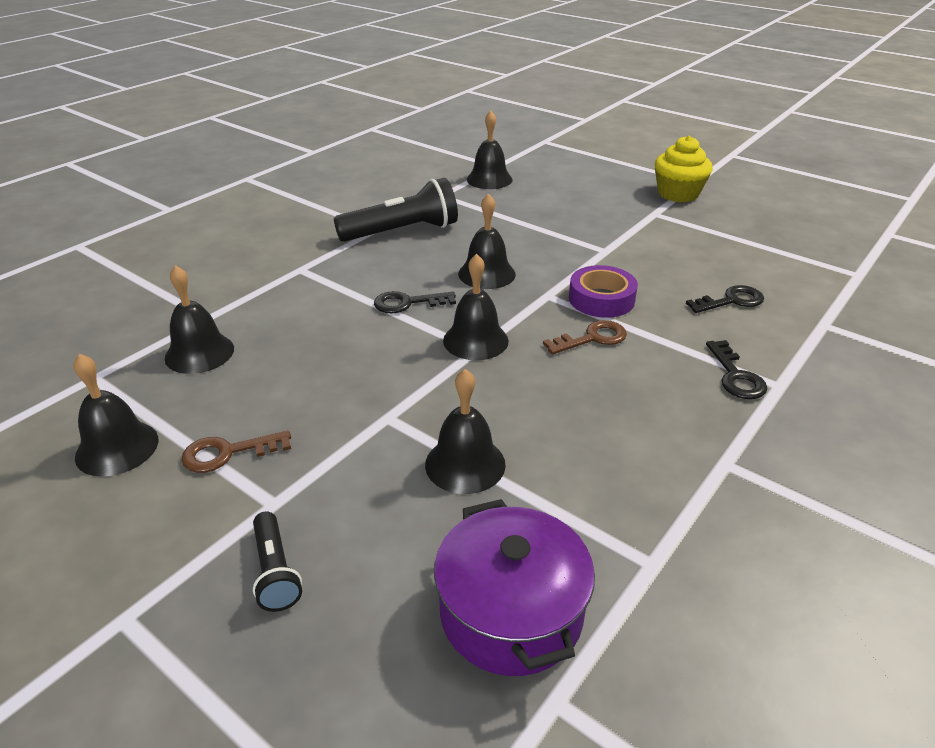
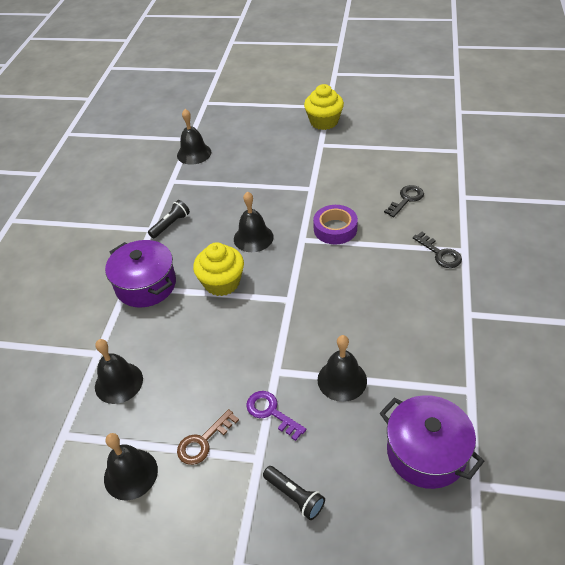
camera: 25 degrees left, 10 degrees up
(321, 275) = (146, 285): none -> purple pot
(338, 459) = (271, 412): none -> purple key
(402, 232) = (170, 225): black flashlight -> black flashlight, size x0.52
(408, 303) = (222, 283): black key -> yellow cupcake
(475, 340) = (285, 293): black bell -> none
(592, 338) = (349, 261): brown key -> none

